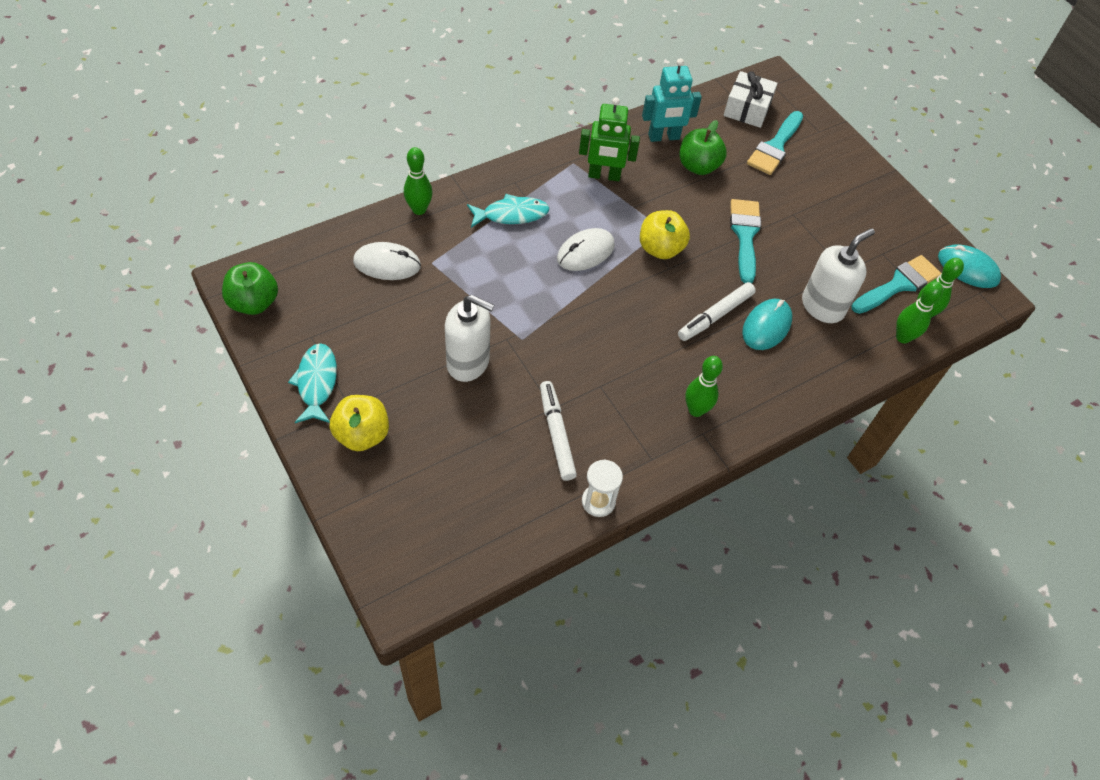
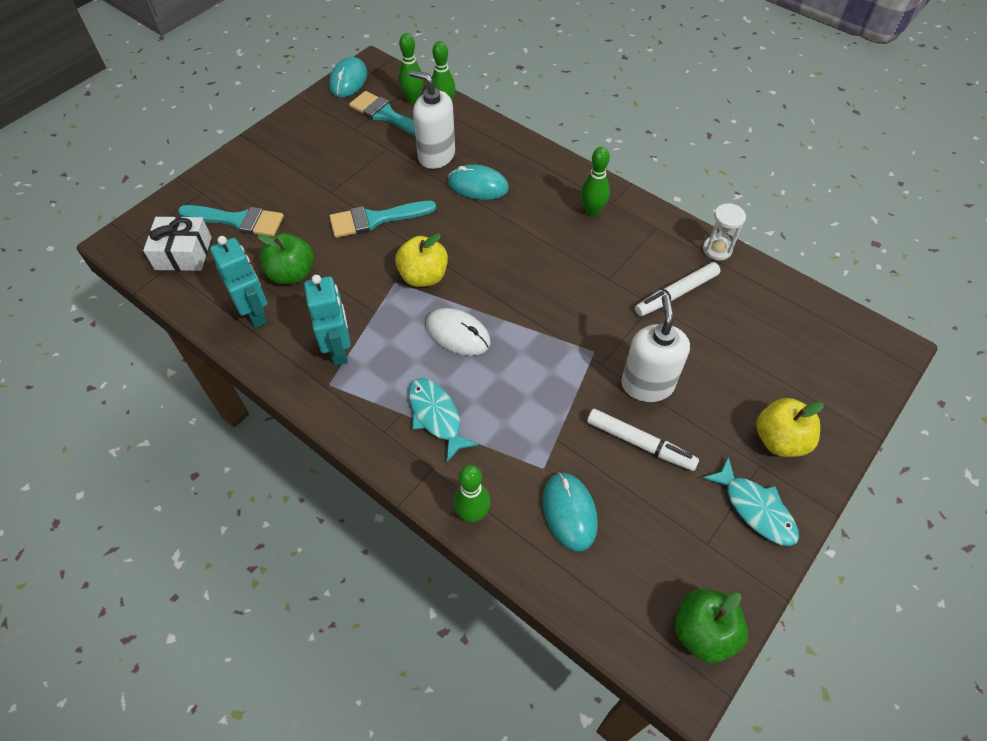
camera: 105 degrees left, 0 degrees up
(316, 383) = (755, 508): turquoise fish -> turquoise fish turned 105 degrees counterclockwise
(387, 264) = (569, 512): white mouse -> turquoise mouse
(604, 176) = (339, 349): green robot -> turquoise robot
(715, 316) = (485, 220): white marker -> white marker (640, 443)

